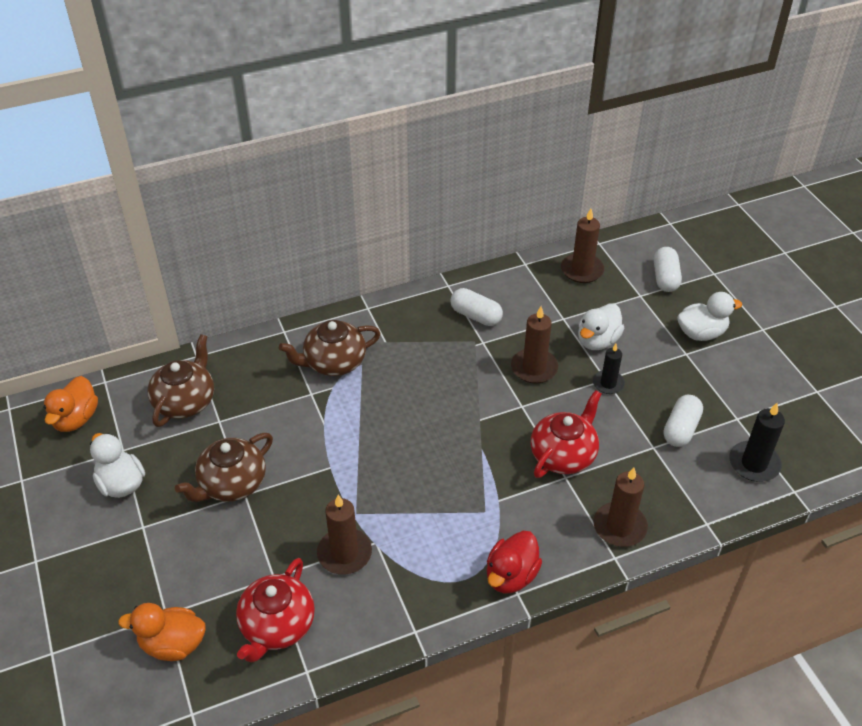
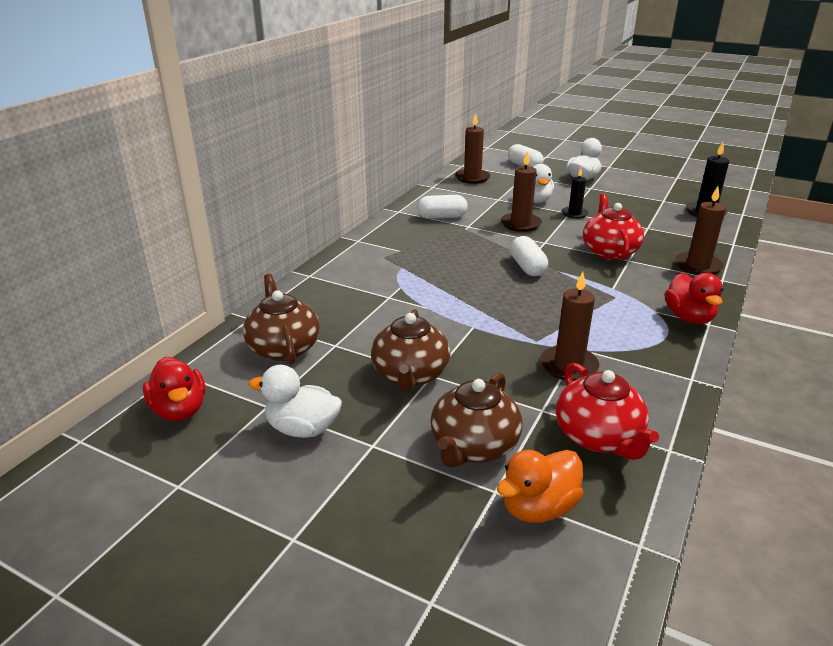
camera: 40 degrees left, 15 degrees down
(76, 419) = (180, 410): orange duck -> red duck
(333, 362) = (379, 275): brown teapot -> brown teapot (473, 446)
(680, 429) = (646, 215): white capsule -> white capsule (527, 267)

